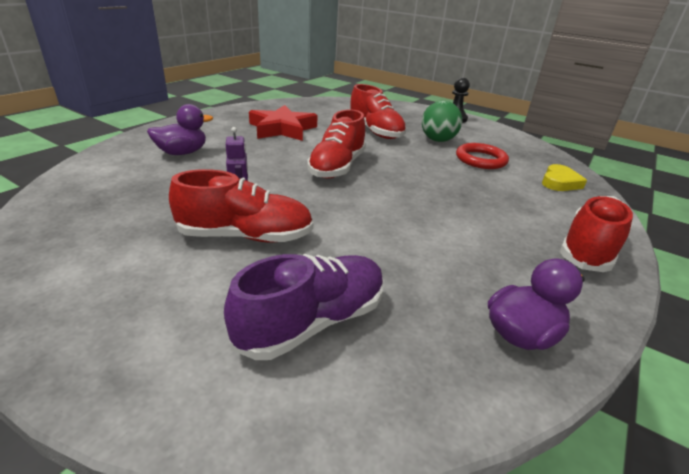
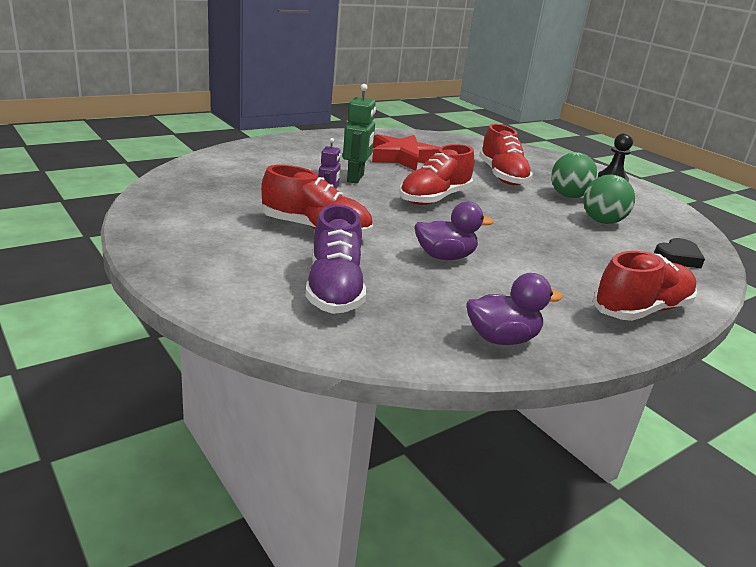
camera: 20 degrees right, 5 degrees down
(182, 153) = (296, 161): purple duck -> purple duck (445, 257)
(252, 160) = (355, 178): none -> green robot
(312, 322) = (334, 289): purple shoe -> purple shoe turned 105 degrees clockwise
(481, 159) = (602, 221): red ring -> green ball
(559, 182) = (677, 257): yellow heart -> black heart

